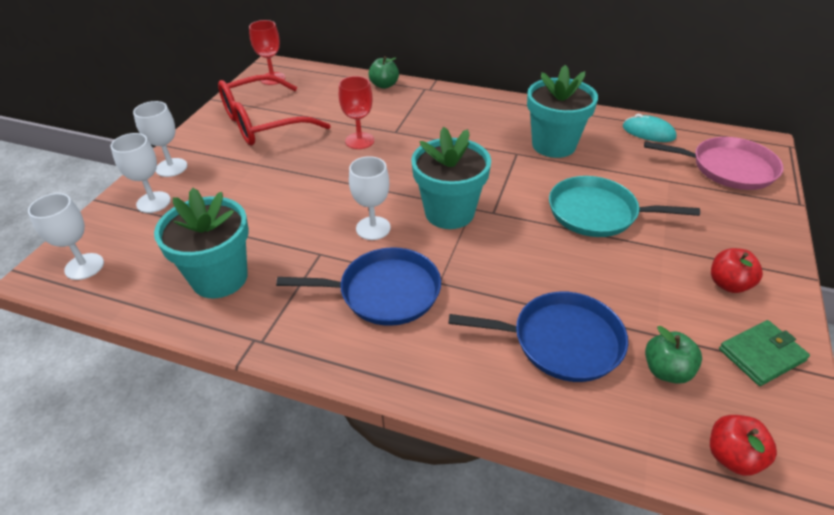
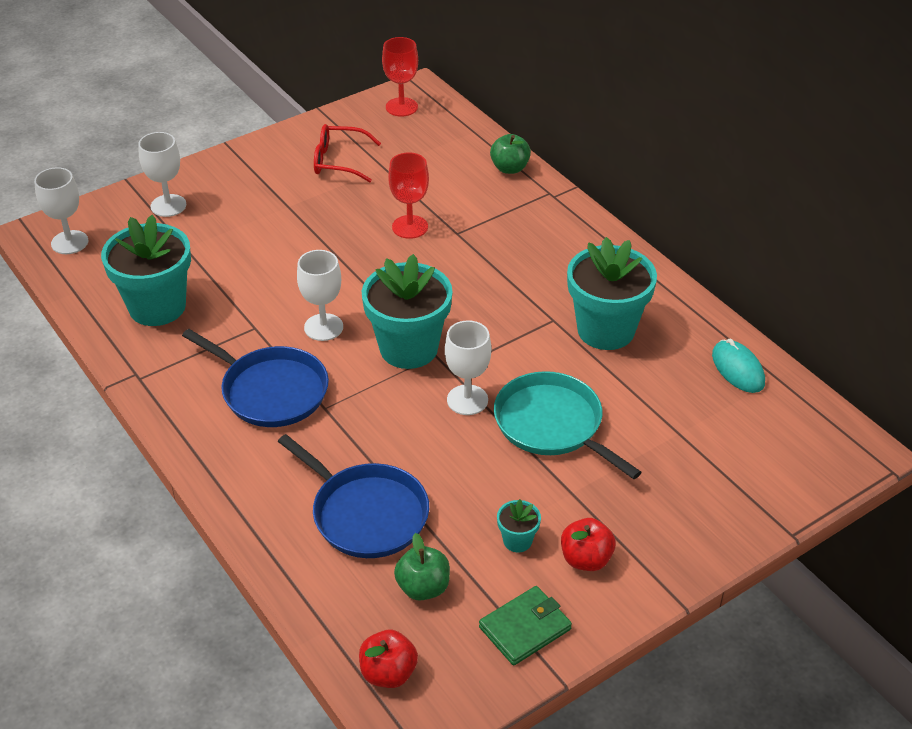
camera: 35 degrees right, 0 degrees up
(171, 167) = (213, 175): white goblet -> white goblet (467, 400)
(263, 123) = (338, 161): red glasses -> red glasses, size x0.58
(676, 298) = (517, 541): none -> turquoise flower pot
(728, 168) = (770, 456): pink pan -> none
(761, 355) = (525, 628): green wallet -> green wallet turned 45 degrees counterclockwise

